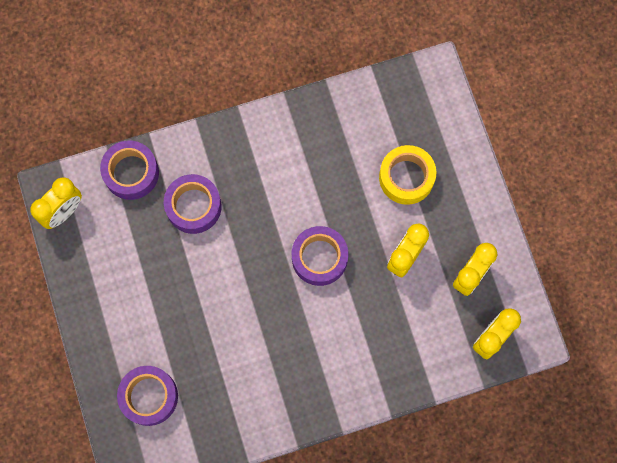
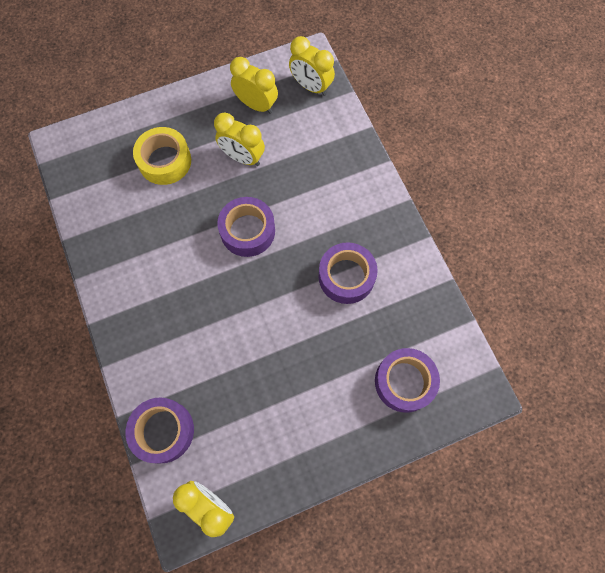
camera: 95 degrees left, 5 degrees down
(193, 206) = (199, 358): purple tape -> purple tape (346, 276)

